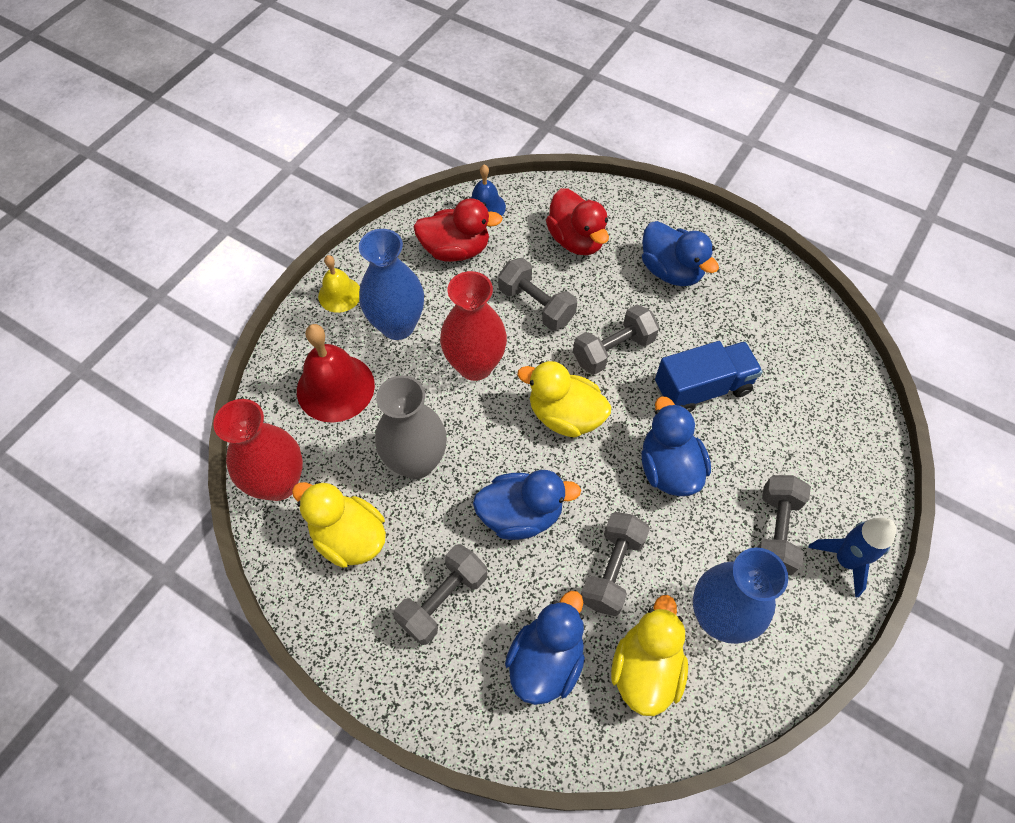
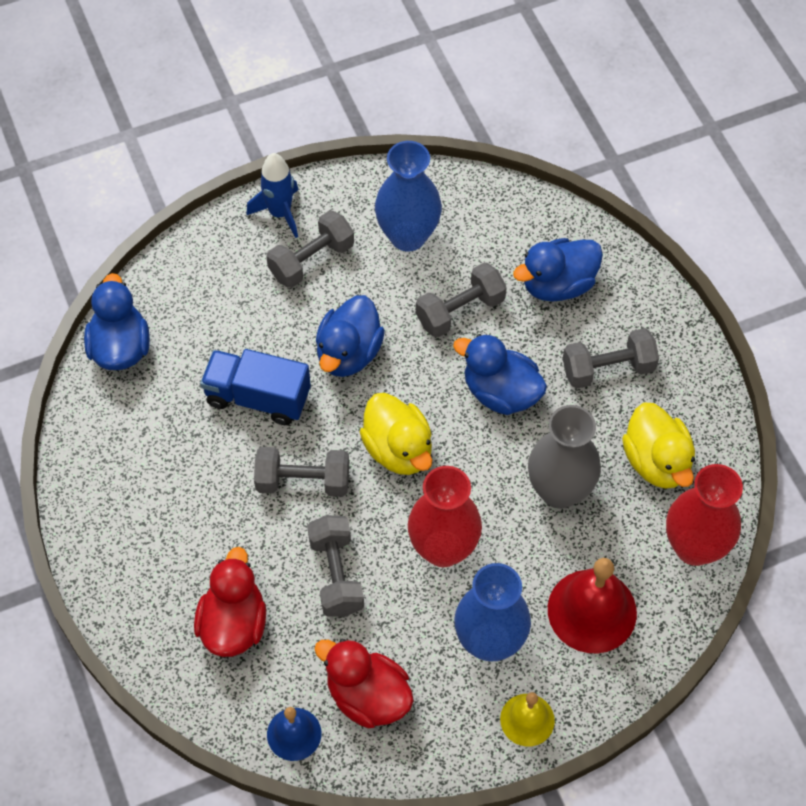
camera: 145 degrees left, 0 degrees up
(645, 669) = (489, 238): yellow duck -> none
(671, 271) = (173, 525): blue duck -> blue duck (120, 347)

